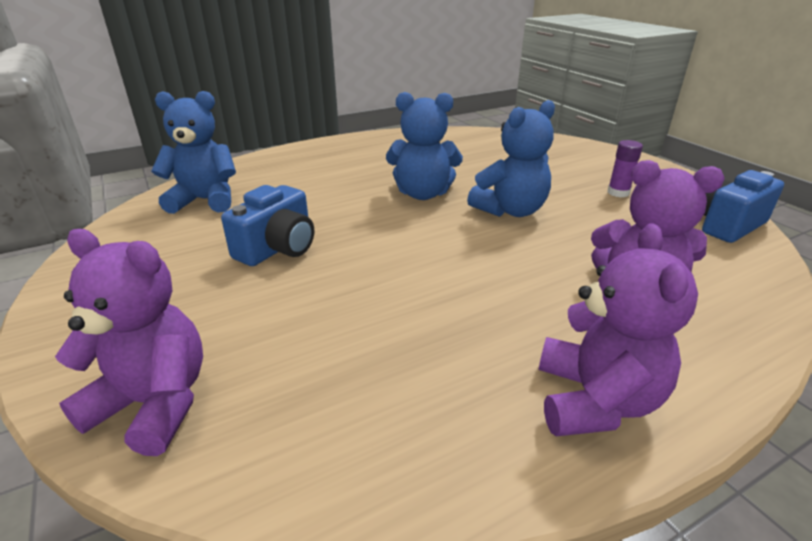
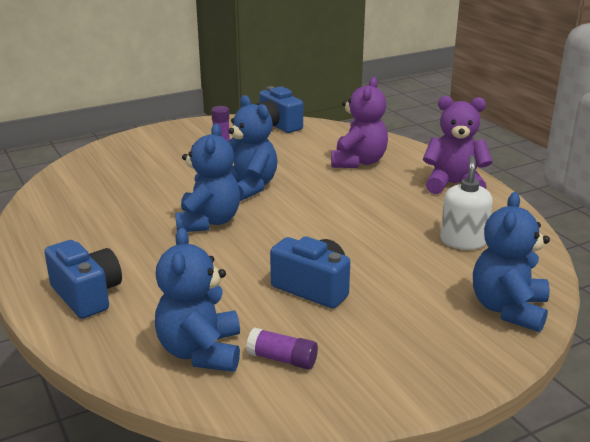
camera: 90 degrees left, 5 degrees down
(154, 404) = (508, 309): purple teddy bear -> blue teddy bear
(170, 233) = (282, 359): none -> purple glue stick
(304, 159) = (87, 295): none -> blue camera
(366, 382) = (463, 241): none -> white soap dispenser

